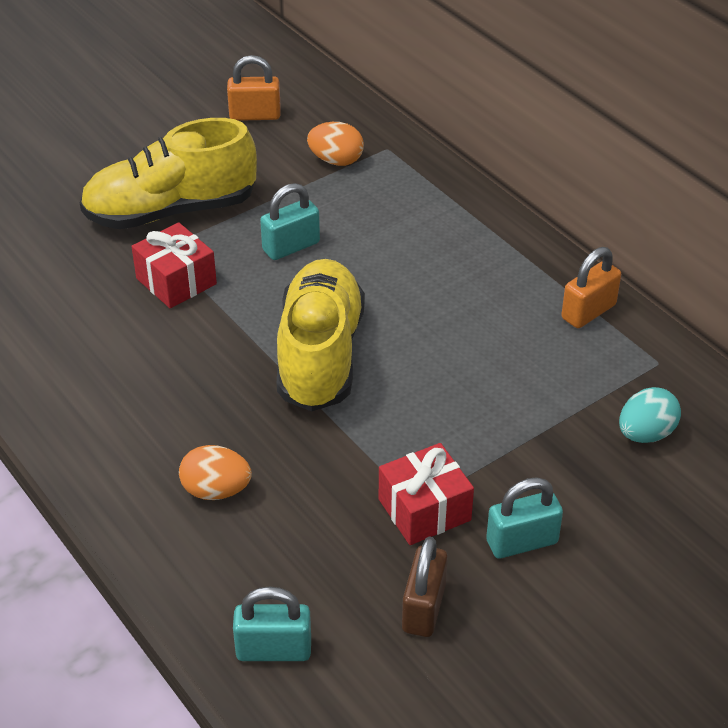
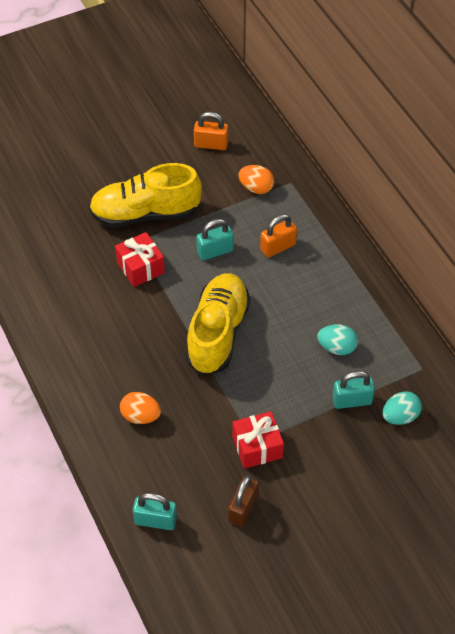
camera: 10 degrees right, 10 degrees up
(516, 351) = (336, 348): none -> turquoise egg
(522, 542) = (308, 476): turquoise padlock -> turquoise padlock (352, 401)
(588, 312) = (388, 325): orange padlock -> orange padlock (278, 247)

